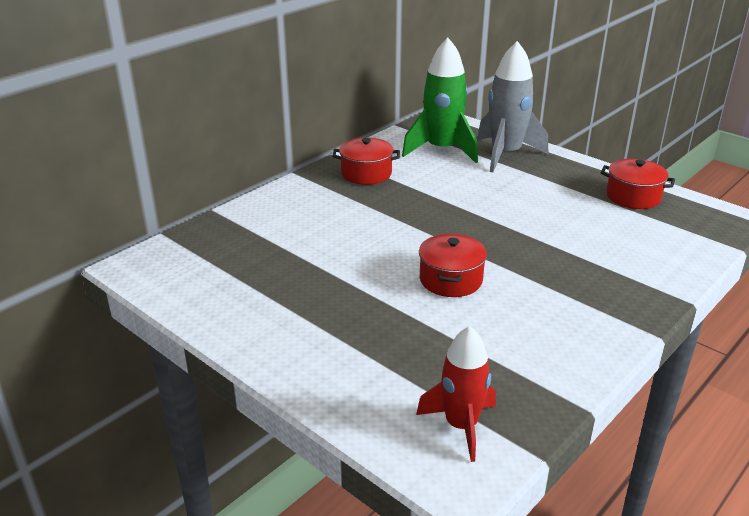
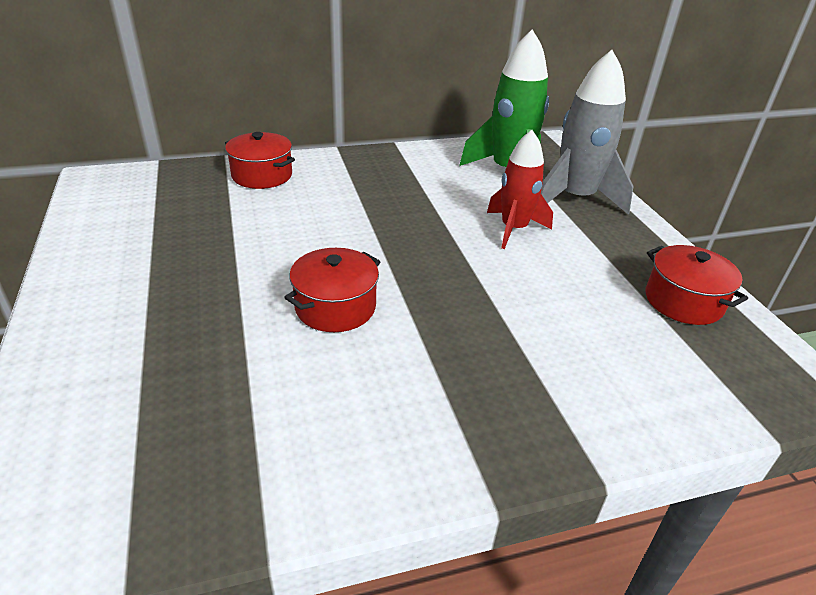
camera: 30 degrees right, 5 degrees up
(366, 173) = (401, 169): red pot -> red pot (262, 175)
(461, 426) = (106, 486): red rocket -> red rocket (514, 229)

